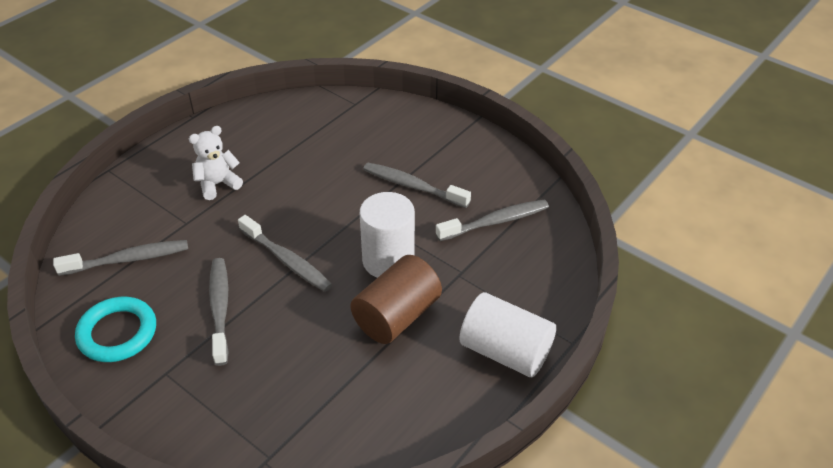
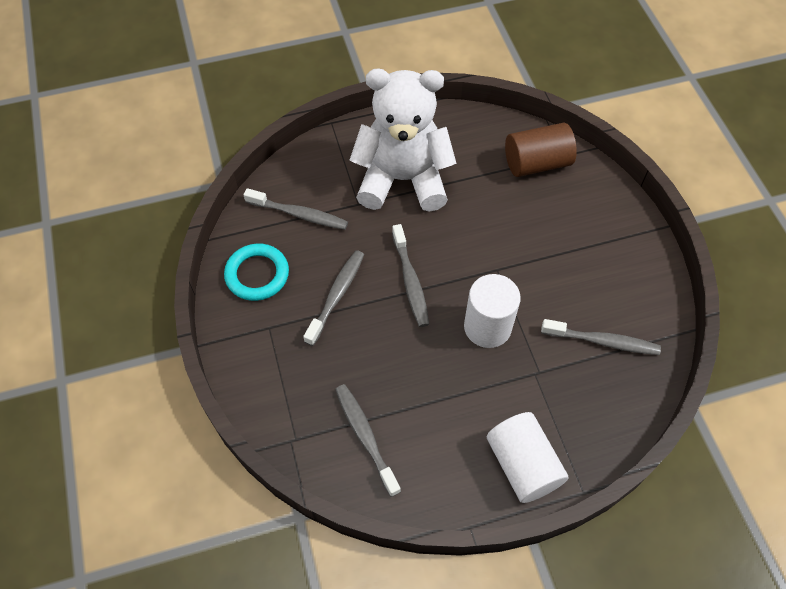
camera: 35 degrees right, 15 degrees up
(217, 184) = (402, 180): white teddy bear -> white teddy bear, size x2.32
(396, 316) = (460, 381): brown cylinder -> brown cylinder (536, 163)
(412, 186) = (556, 266): grey toothbrush -> grey toothbrush (365, 436)

